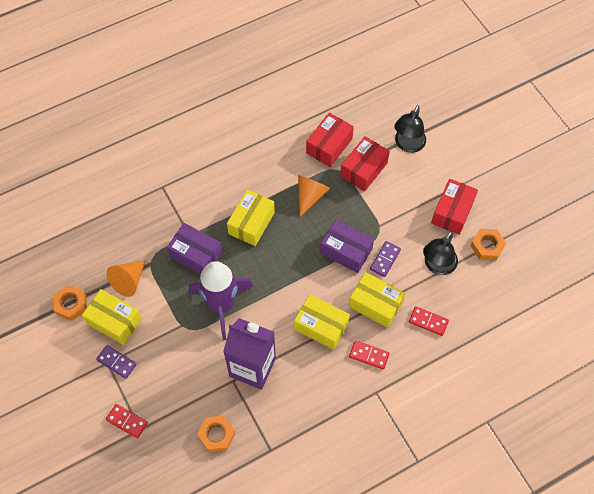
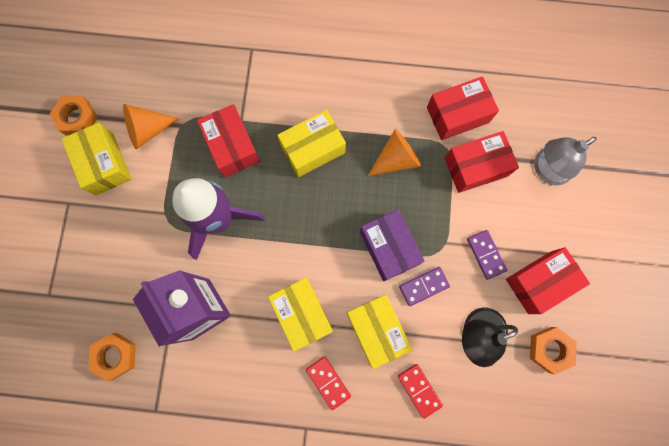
camera: 35 degrees right, 15 degrees up
(116, 362) = (76, 209): purple domino -> purple domino (485, 255)
(127, 421) = (43, 278): red domino -> none
(196, 255) = (232, 146): purple box -> red box
(407, 145) = (546, 170): black lamp -> grey lamp

